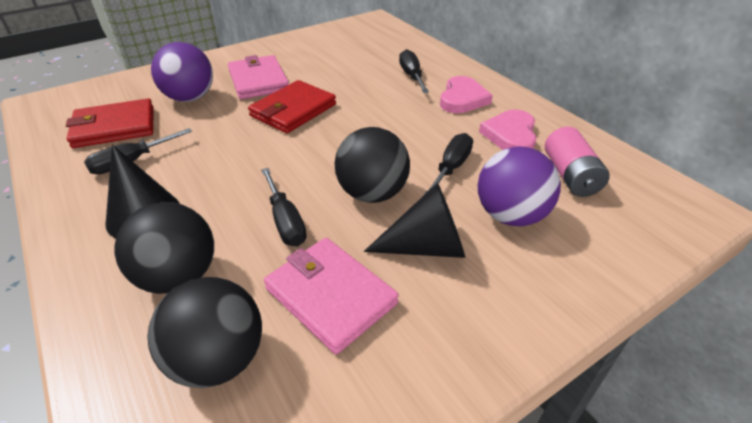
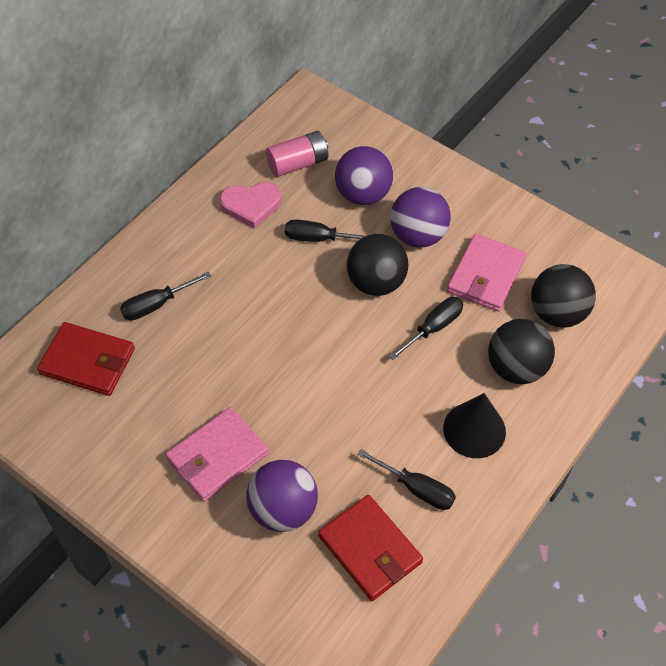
camera: 110 degrees left, 15 degrees up
(293, 110) = (271, 390): red wallet -> red wallet (88, 361)
(426, 247) = (418, 235): black cone -> purple ball
(462, 99) = (195, 250): pink heart -> none

